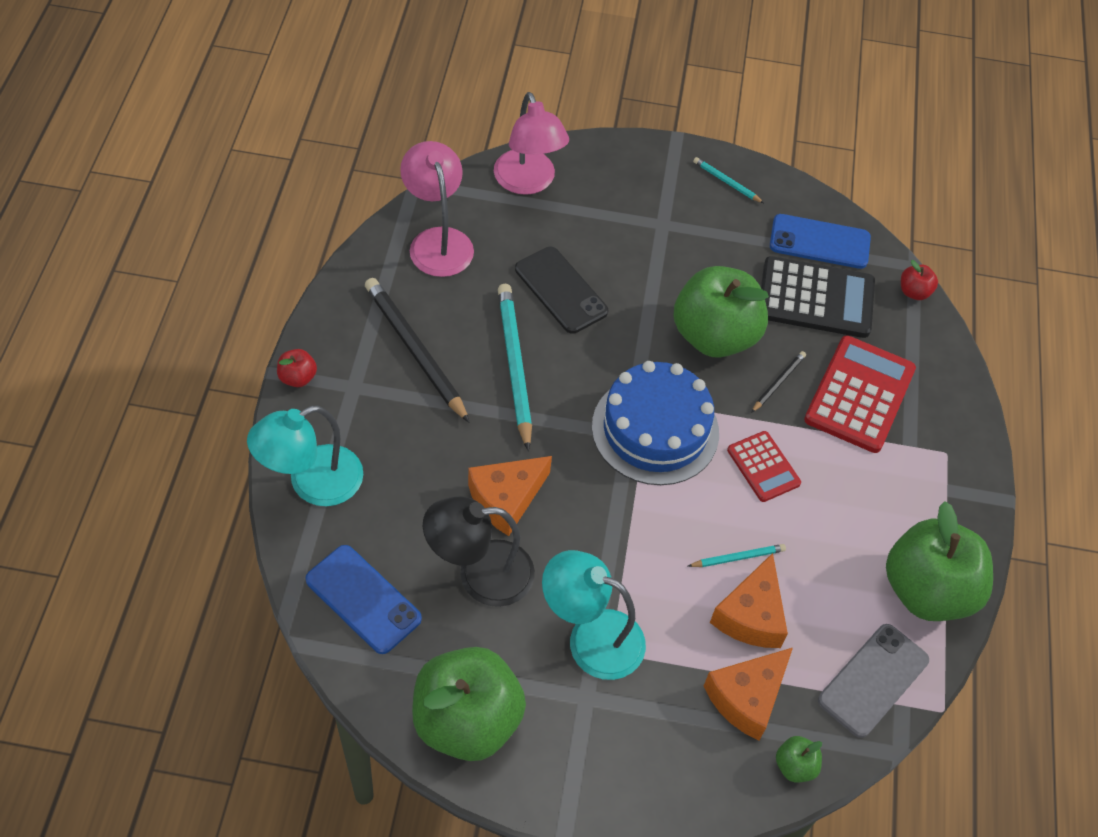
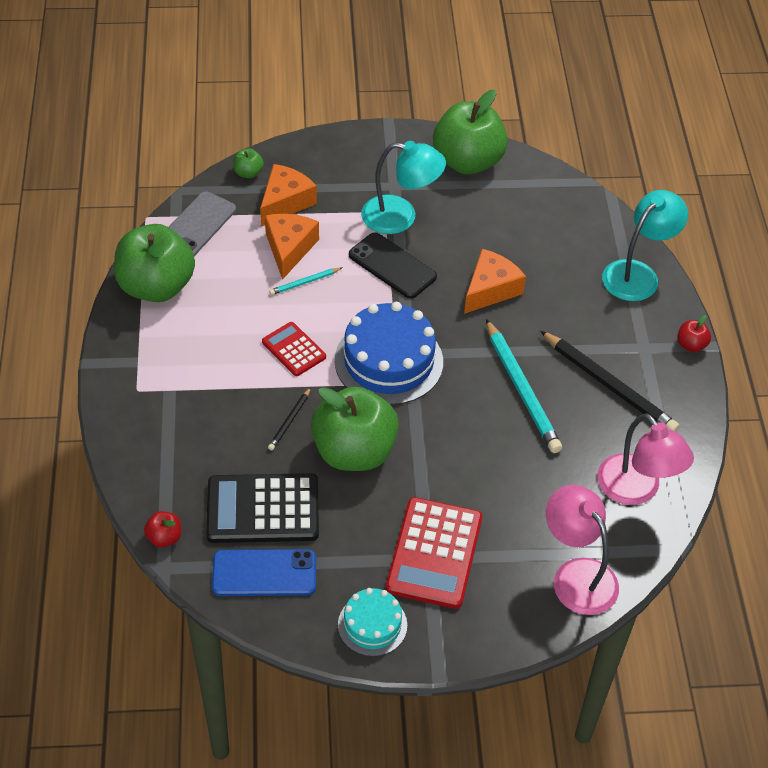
camera: 170 degrees right, 5 degrees down
(363, 599) = (564, 212): blue phone -> none
(480, 574) = (491, 239): black lamp -> none
(561, 290) = (505, 465): black phone -> black phone (392, 266)
(726, 182) = (372, 625): turquoise pencil -> turquoise cake
(859, 395) = (215, 425): red calculator -> red calculator (434, 553)

